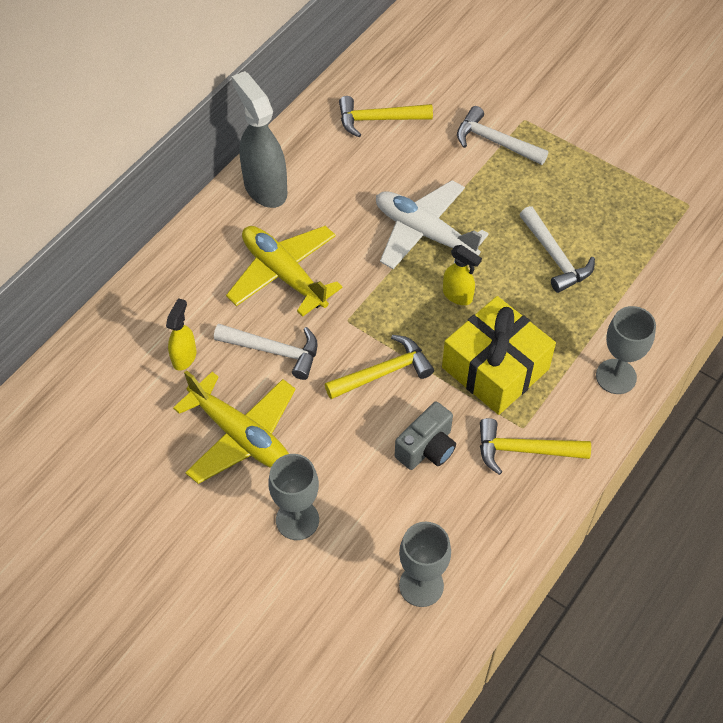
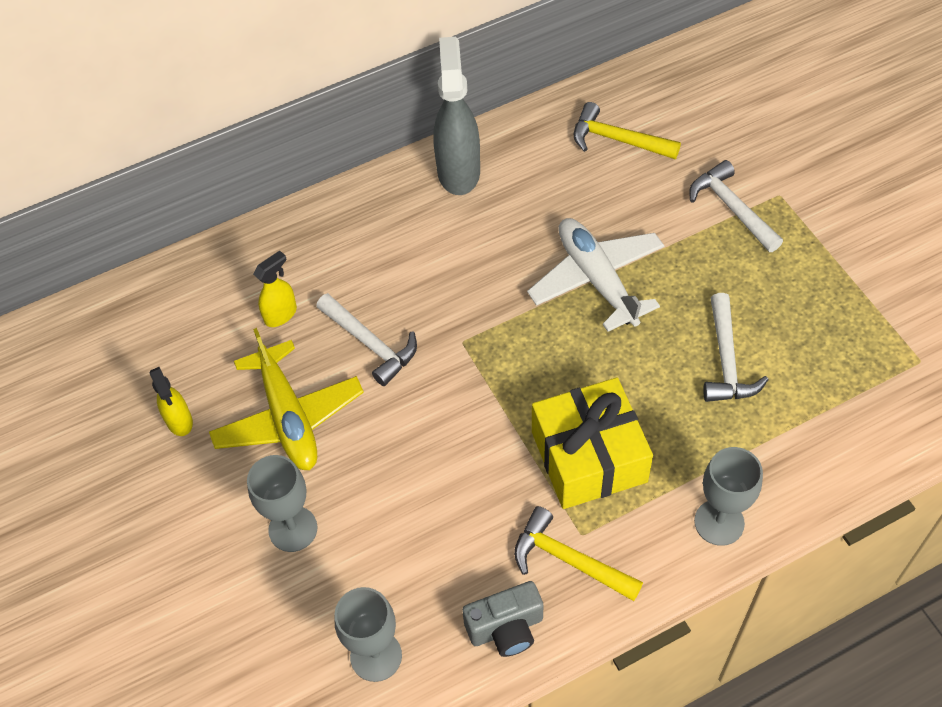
camera: 30 degrees right, 0 degrees up
(284, 274) = (426, 268): yellow plane -> none
(383, 373) = (467, 412): yellow hammer -> none
(427, 448) = (466, 512): grey camera -> grey camera (506, 628)
(458, 296) = (593, 361): yellow spray bottle -> yellow spray bottle (179, 421)

